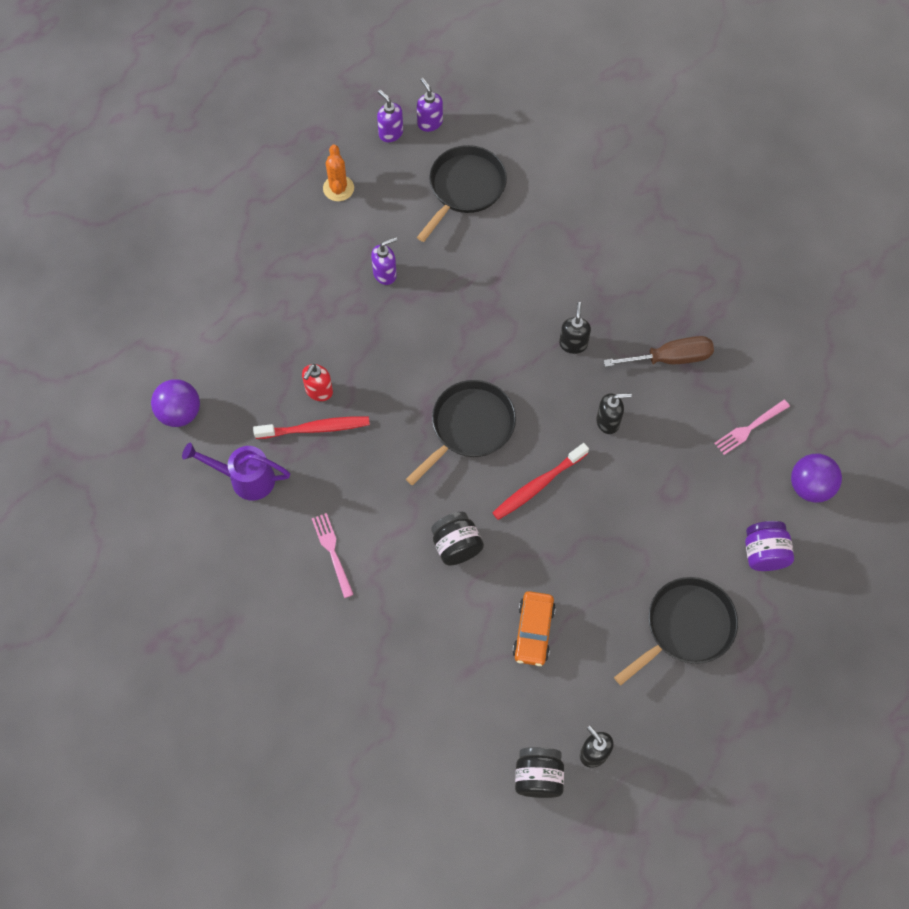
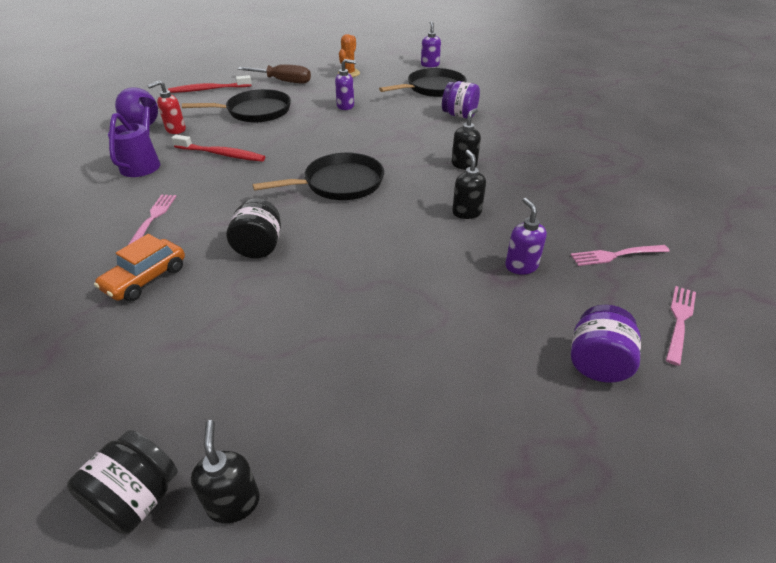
camera: 25 degrees right, 25 degrees down
(245, 478) = (143, 163): purple watering can -> purple watering can turned 60 degrees clockwise
(319, 391) = (244, 139): red soap dispenser -> red soap dispenser (175, 130)
(390, 133) = (401, 63): purple soap dispenser -> purple soap dispenser (521, 266)
(525, 243) = (459, 115): none -> purple jar
(533, 631) = (272, 337): orange car -> orange car (146, 278)
(538, 485) = (369, 232): red toothbrush -> red toothbrush (209, 89)
(608, 421) = (466, 212): black soap dispenser -> black soap dispenser turned 120 degrees counterclockwise
(670, 358) = (550, 192): brown screwdriver -> brown screwdriver (283, 81)
(686, 627) = (456, 401): black pan -> black pan (255, 111)
(810, 486) = (679, 321): purple ball -> pink fork

